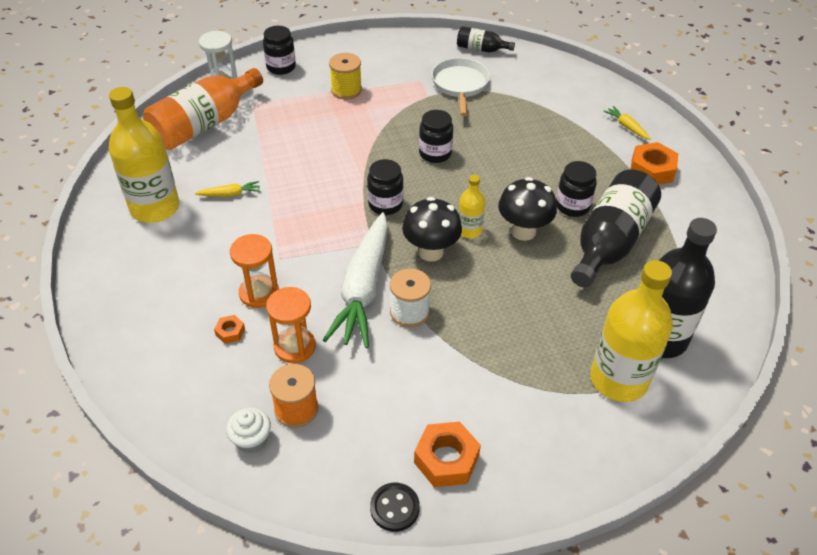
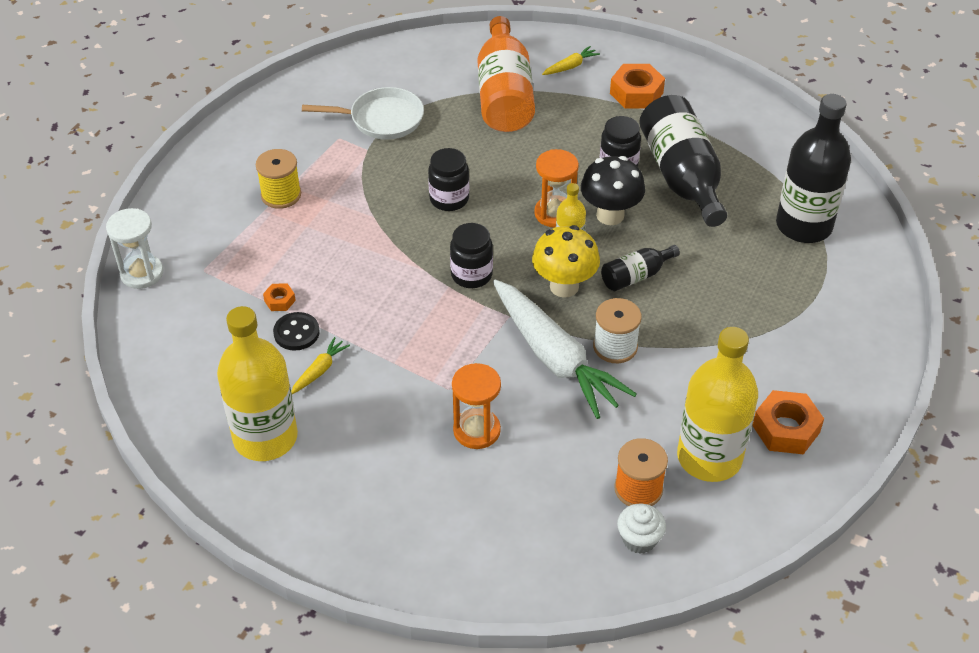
camera: 45 degrees left, 0 degrees up
(204, 124) = (188, 326): orange bottle -> orange bottle (504, 95)
(230, 332) = (501, 480): orange nut -> orange nut (280, 300)
(281, 67) = (178, 216): black jar -> none
(295, 347) = (569, 446): orange hourglass -> orange hourglass (554, 213)
(394, 508) = (798, 491): black button -> black button (296, 333)
(431, 252) = (564, 286): black mushroom -> yellow mushroom
(460, 85) = (381, 119): white pan -> white pan turned 135 degrees clockwise
(481, 49) = (351, 70): black bottle -> black bottle (636, 276)
(618, 379) = (816, 277): yellow bottle -> yellow bottle (709, 457)
(626, 127) = (570, 66): yellow carrot -> yellow carrot turned 135 degrees clockwise

